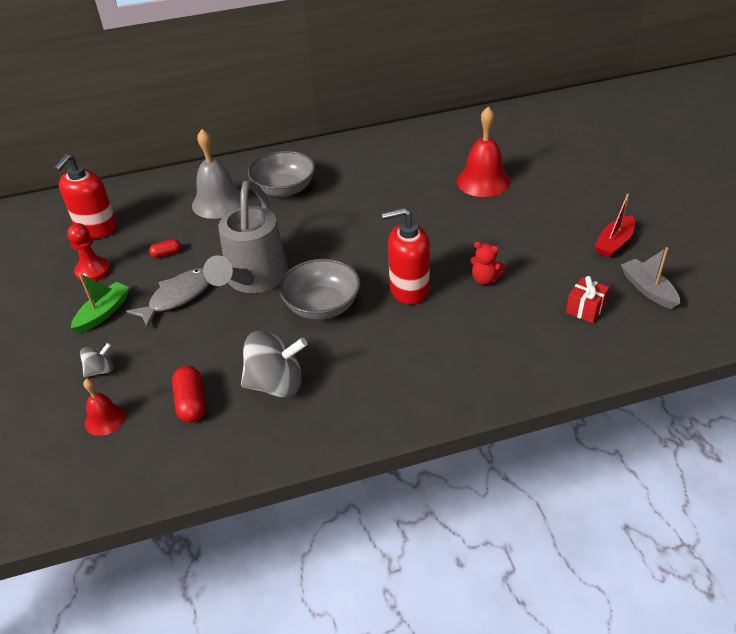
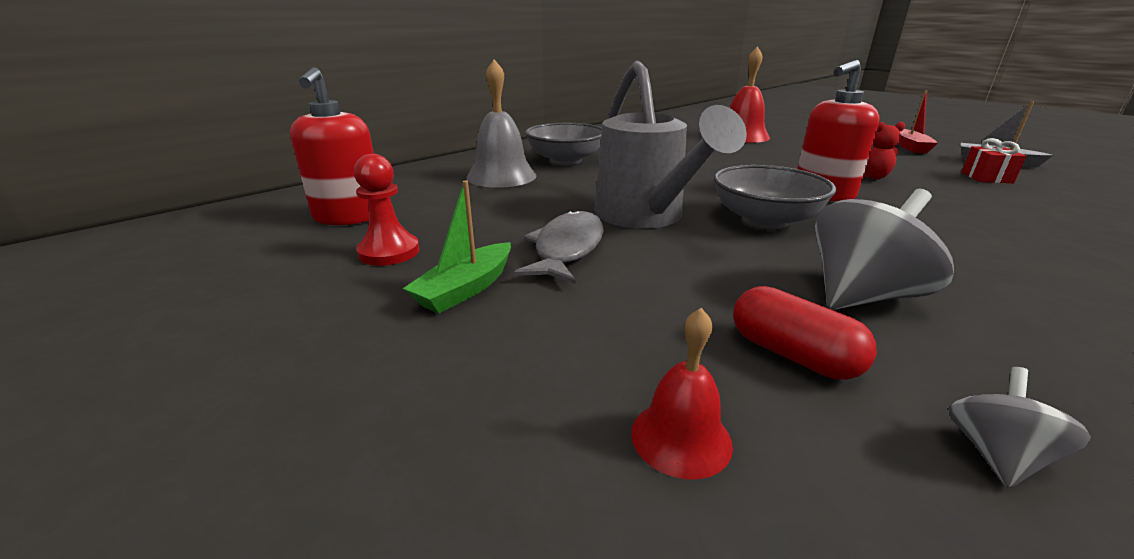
camera: 30 degrees left, 15 degrees down
(101, 370) = (559, 360): grey spinning top -> grey spinning top (996, 455)
(103, 313) = (465, 289): green boat -> green boat turned 150 degrees counterclockwise
(166, 253) = (490, 218): red capsule -> none

